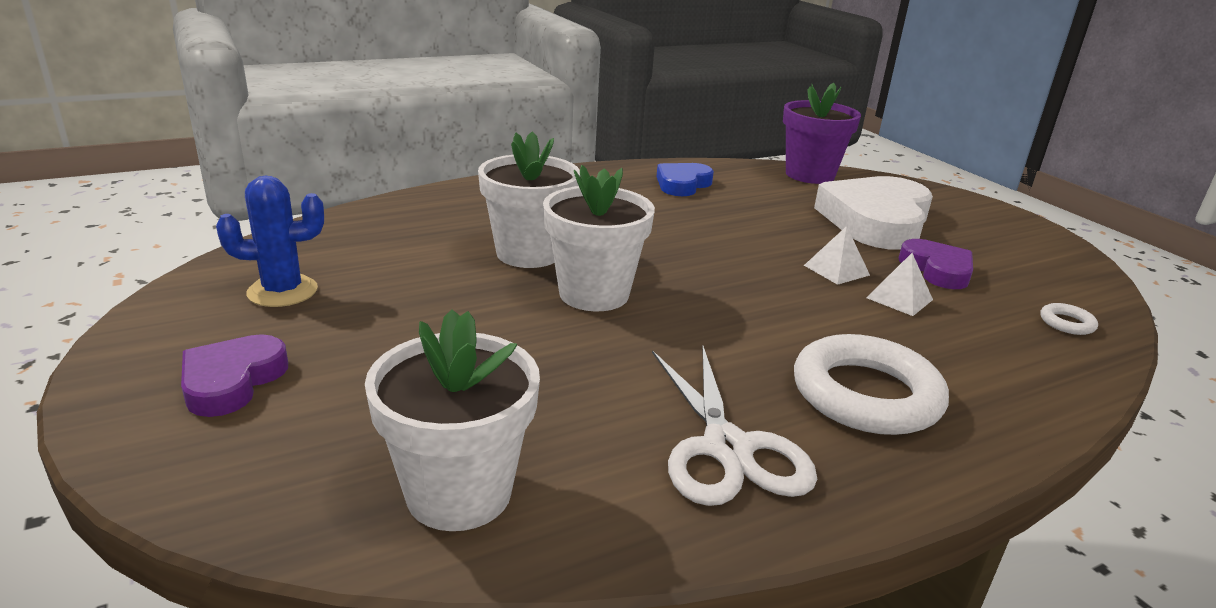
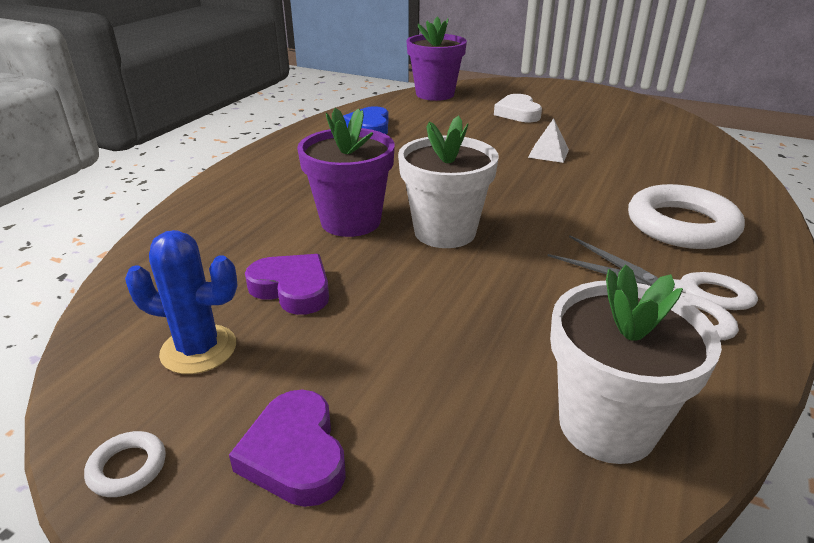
camera: 35 degrees left, 5 degrees up
(282, 291) = (199, 349): blue cactus -> blue cactus turned 60 degrees clockwise
(528, 253) = (350, 221): white flower pot -> purple flower pot
(876, 221) = (518, 113): white heart -> white heart, size x0.54
(899, 298) = (604, 158): white pyramid -> none
(937, 270) = (593, 132): purple heart -> purple heart (292, 289)
(1067, 323) = (689, 140): white ring -> white ring (127, 468)

